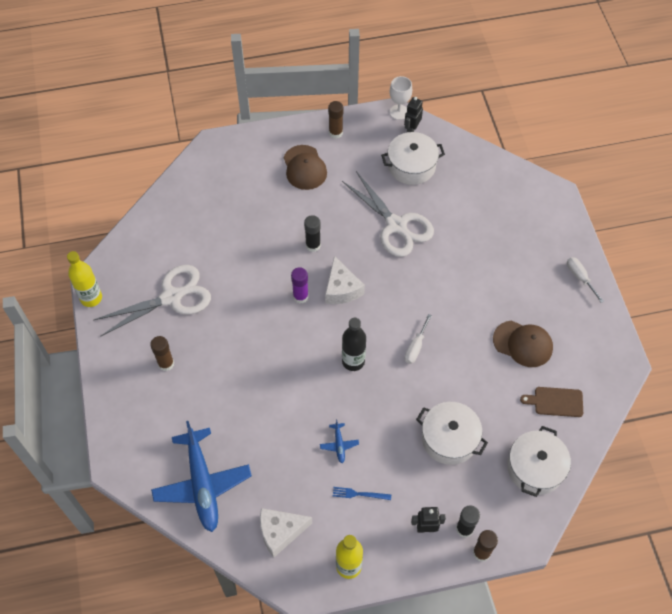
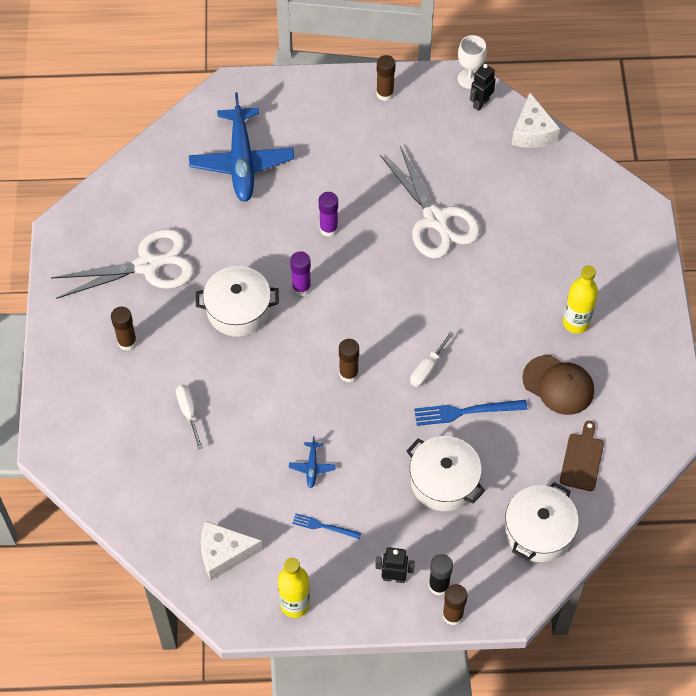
camera: 10 degrees right, 0 degrees up
(91, 298) = (53, 252): yellow bottle -> yellow bottle (576, 322)
(202, 484) = (144, 485): blue plane -> blue plane (241, 161)
(304, 167) = (337, 132): brown cap -> none
(313, 245) = (328, 229): black glue stick -> purple glue stick
(341, 289) = (352, 286): white cheese -> white cheese (532, 132)
(353, 361) = (348, 374): black bottle -> brown glue stick
(411, 166) = (470, 149): white pot -> white pot (238, 310)
(454, 378) = (466, 412): none -> blue fork
(555, 402) = (582, 459): brown cutting board -> brown cutting board turned 90 degrees clockwise
(580, 278) = (648, 317): white screwdriver -> white screwdriver (189, 412)

